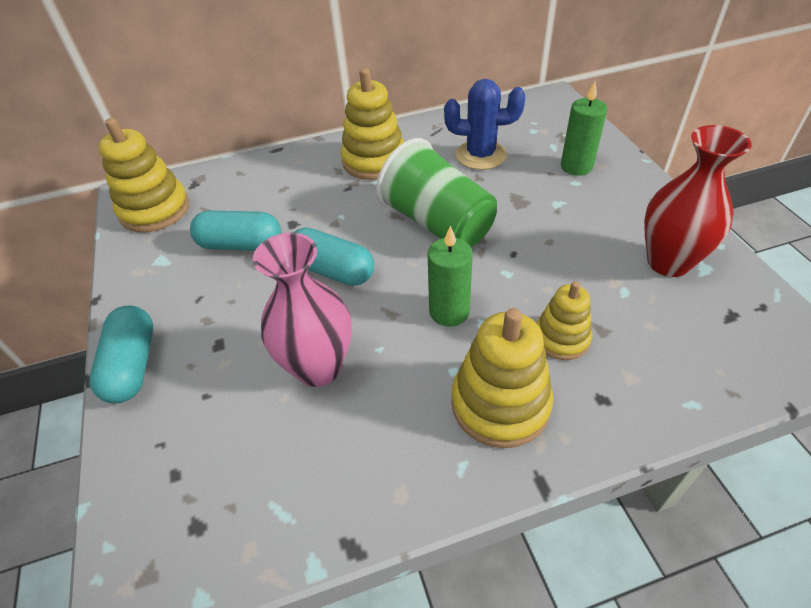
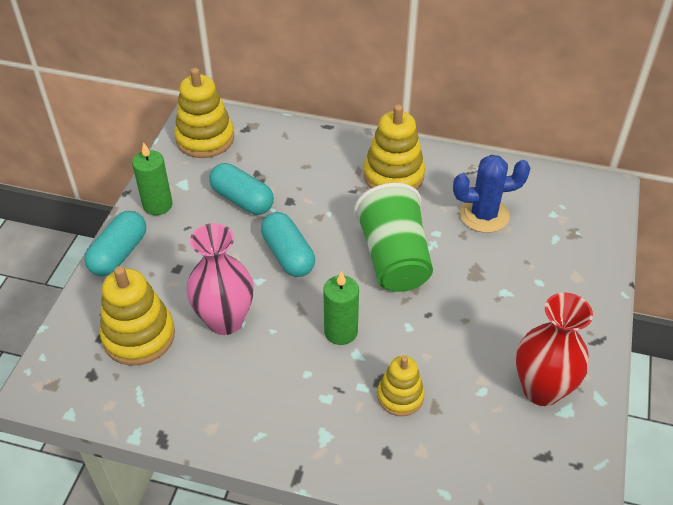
camera: 30 degrees right, 0 degrees up
(480, 155) = (484, 215): blue cactus -> blue cactus turned 45 degrees counterclockwise
(500, 404) = (317, 413): yellow stacking toy -> yellow stacking toy (139, 336)
(576, 166) = (555, 268): green candle -> green candle (157, 205)

